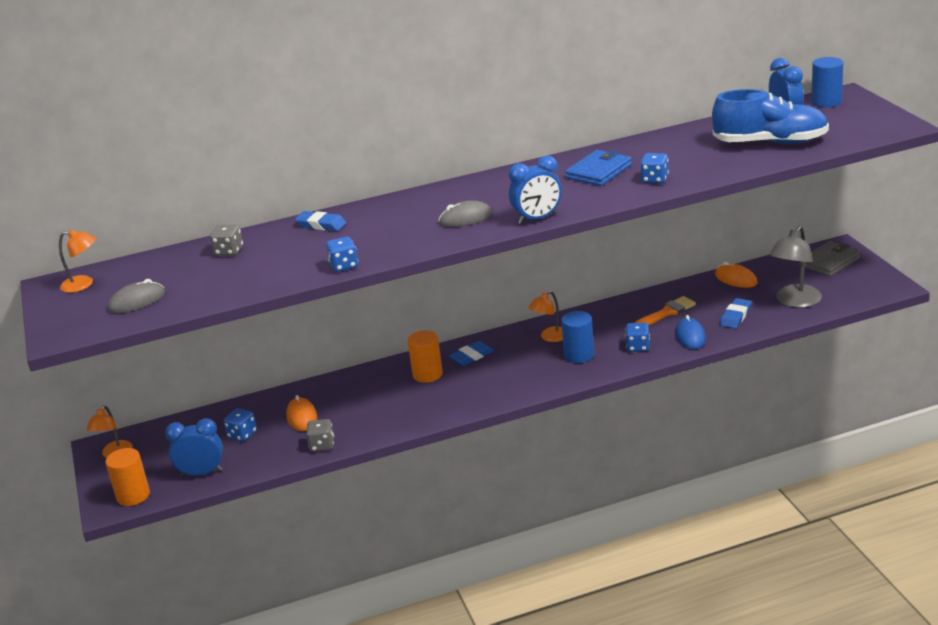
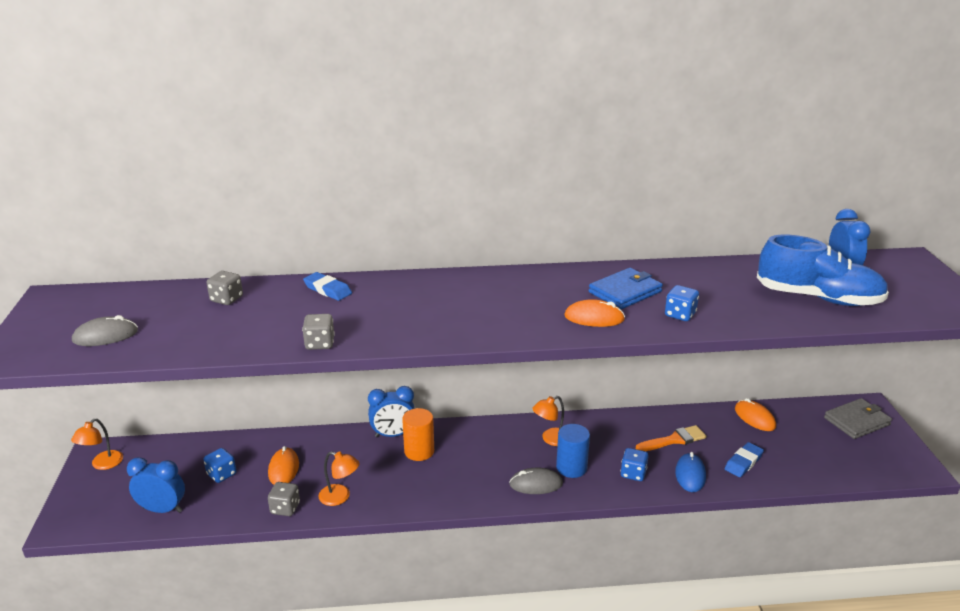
camera: 10 degrees right, 0 degrees up
(83, 284) = (76, 304): orange lamp -> orange lamp (340, 497)
(133, 496) = (89, 518): orange cylinder -> none
(344, 266) = (320, 343): blue dice -> grey dice
(465, 218) = (467, 316): grey mouse -> grey mouse (536, 484)
(471, 356) = (468, 441): blue eraser -> none
(537, 219) = (539, 334): blue clock -> blue clock (393, 434)
(580, 197) = (594, 318): none -> orange mouse
(795, 301) = (810, 460): grey lamp -> none
(826, 102) = (889, 263): blue cylinder -> none

